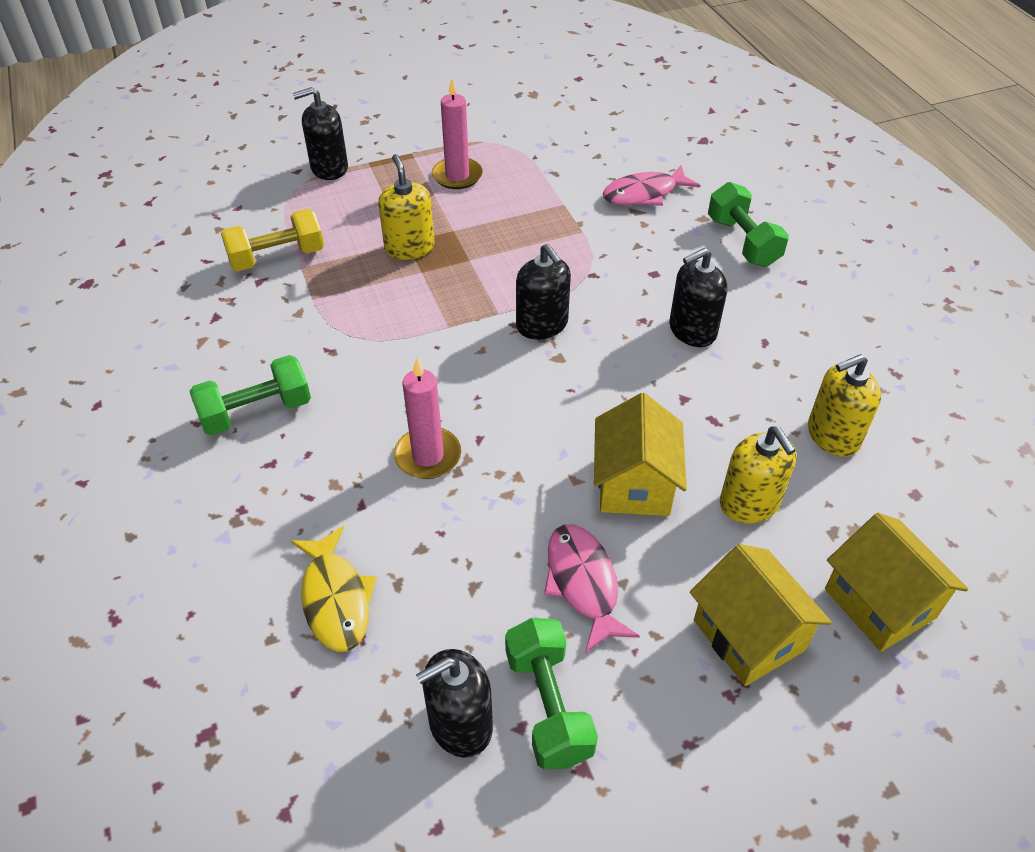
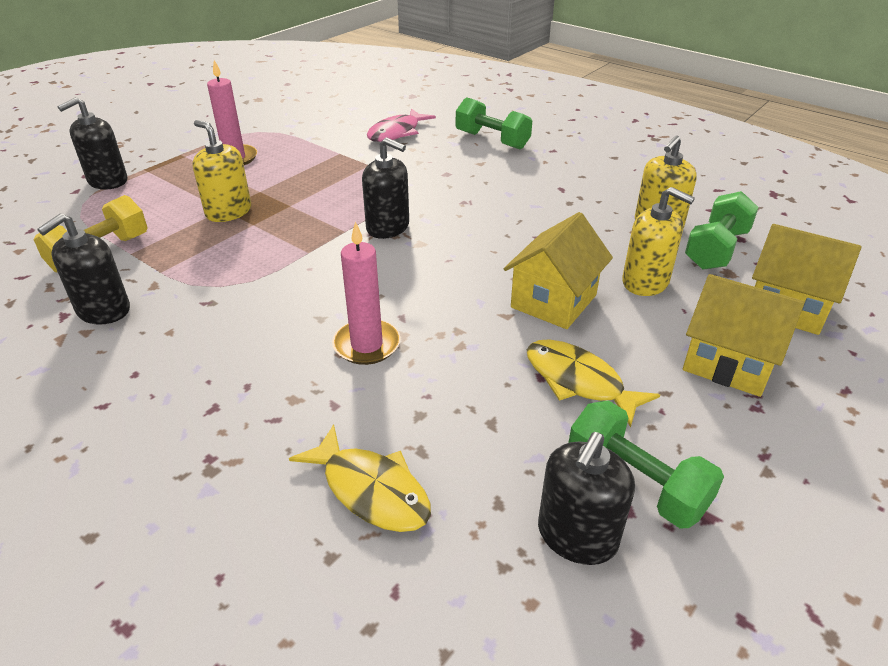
camera: 30 degrees left, 10 degrees down
(256, 412) = (166, 373): green dumbbell -> green dumbbell (716, 249)
(583, 583) = (578, 381): pink fish -> yellow fish
(634, 484) = (554, 301): yellow house -> yellow house turned 60 degrees clockwise
(692, 330) = (505, 197): black soap dispenser -> black soap dispenser (103, 310)

